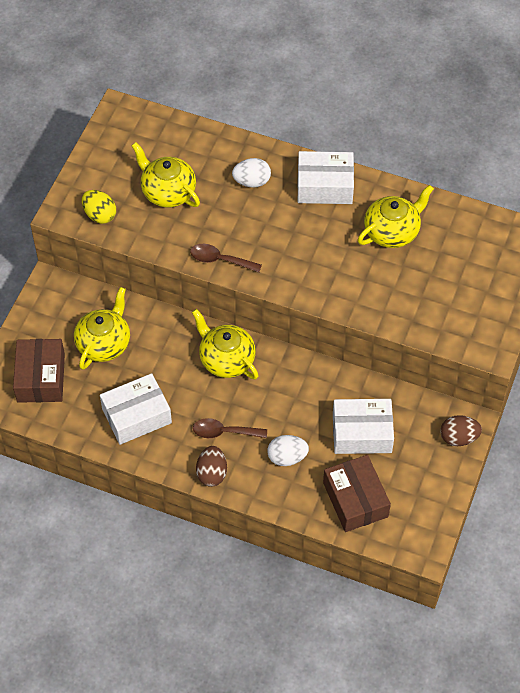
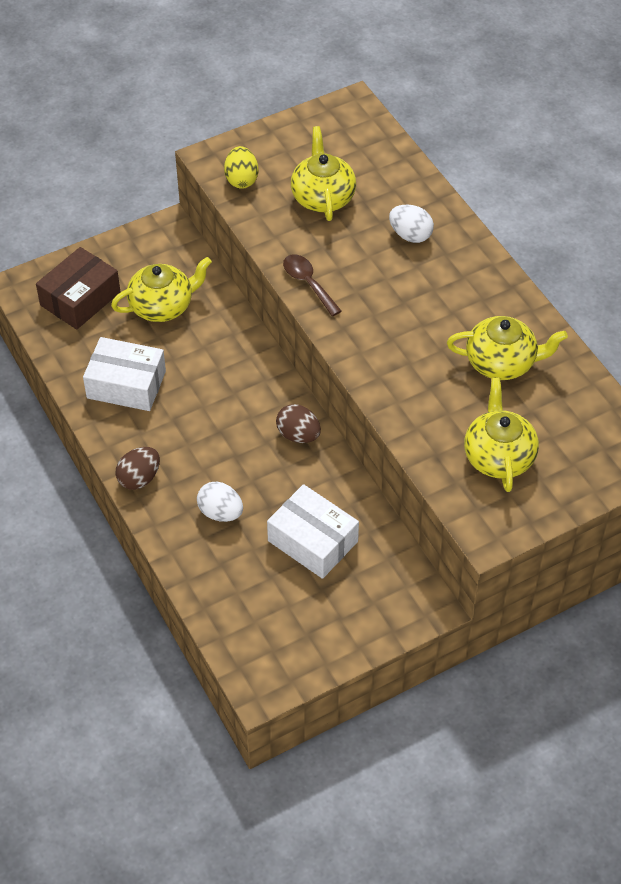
camera: 40 degrees right, 5 degrees down
(224, 432) = (187, 451): brown spoon -> none
(226, 359) = (255, 391): yellow teapot -> yellow teapot (498, 456)
(325, 186) = (477, 281): white box -> none
(355, 500) = (244, 595): brown box -> none
(458, 438) = (403, 612): brown egg -> brown egg (298, 435)

